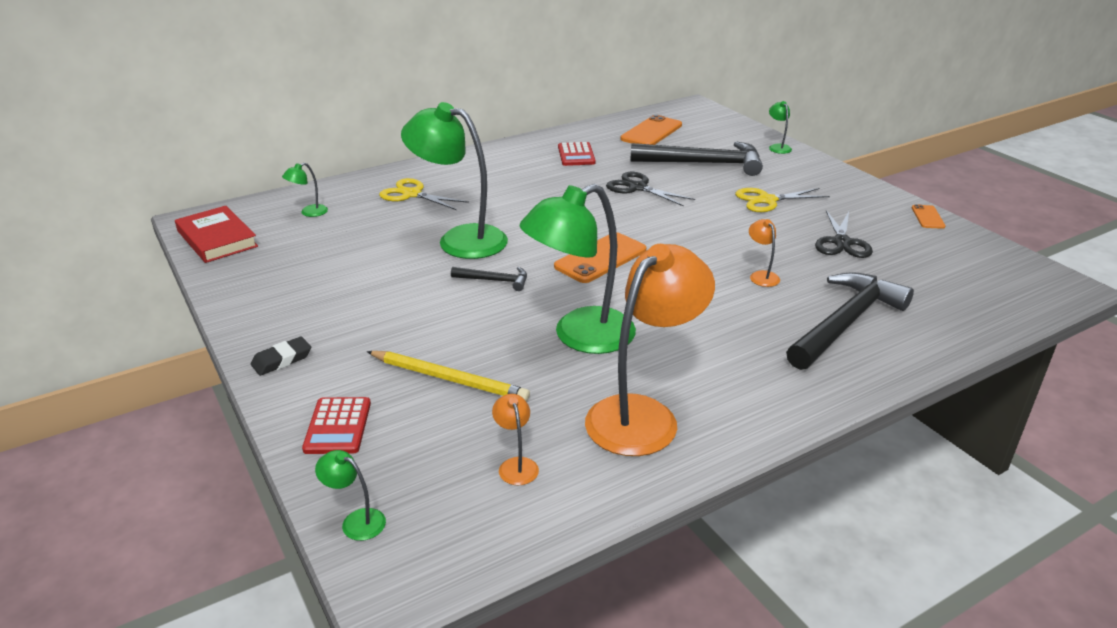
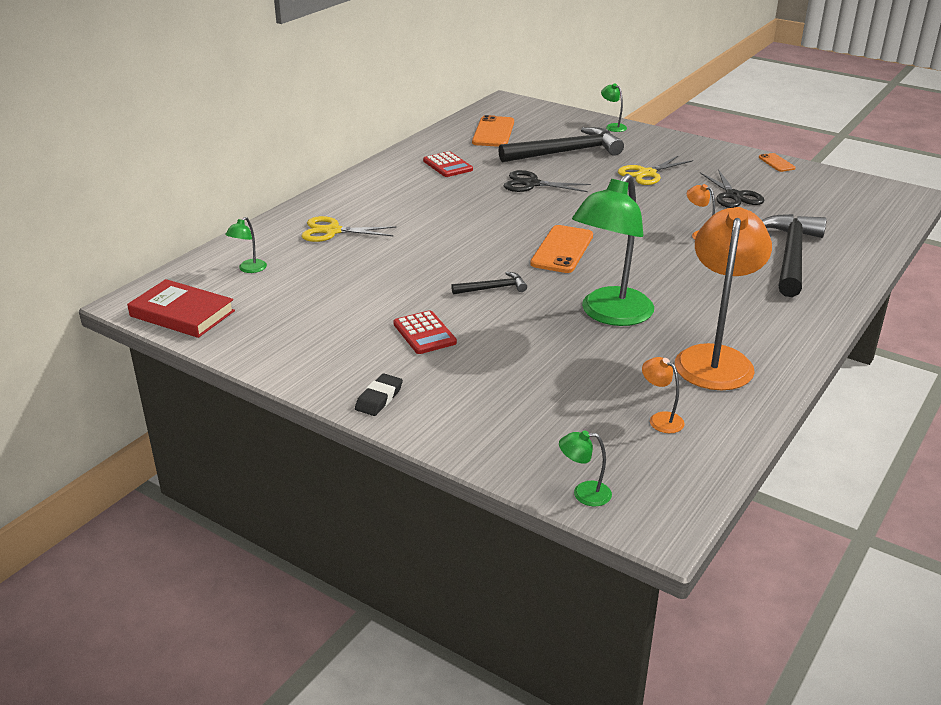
camera: 25 degrees left, 0 degrees up
(338, 426) = (490, 434): red calculator -> red calculator (424, 333)
(449, 379) = (541, 373): yellow pencil -> none
(460, 239) = (424, 261): green lamp -> none

